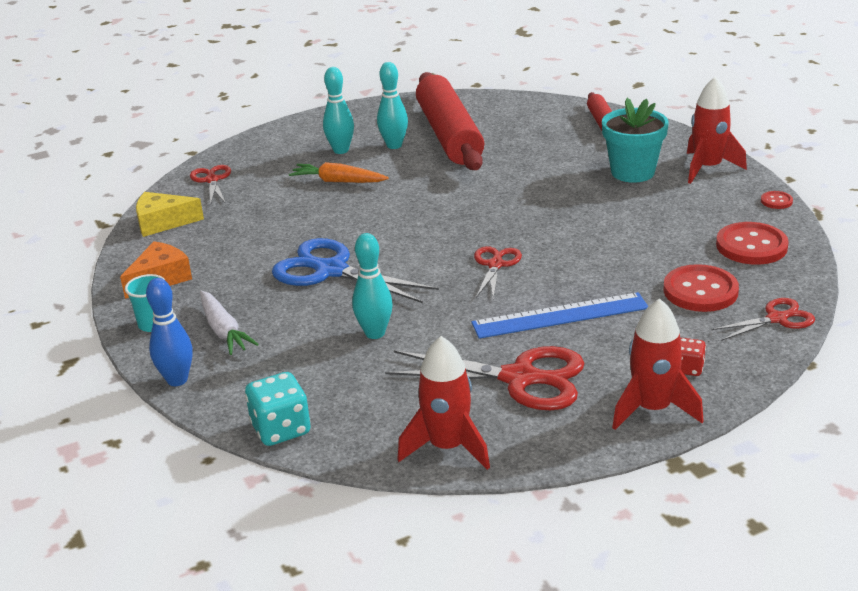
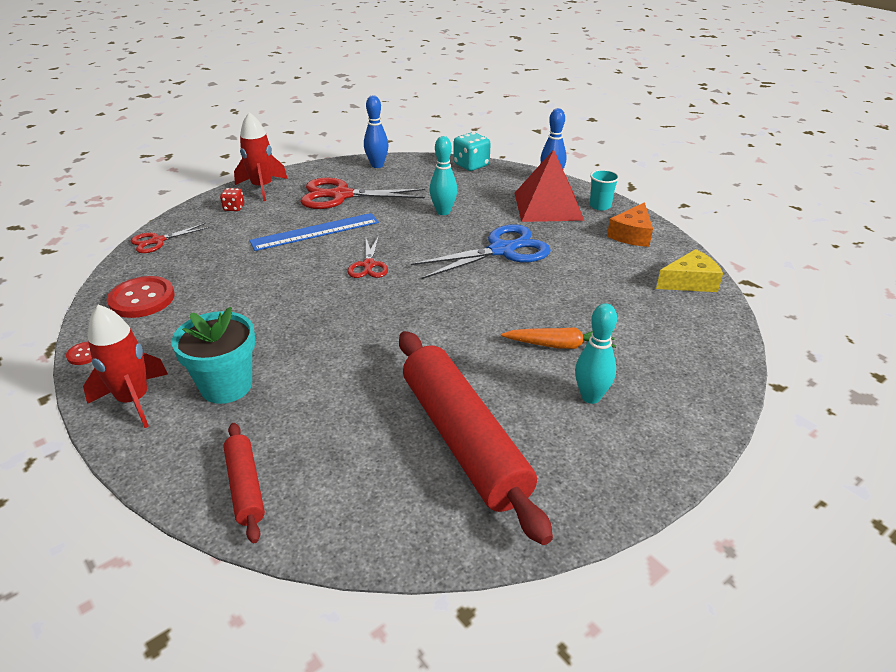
camera: 165 degrees right, 5 degrees up
(212, 180) = (699, 336): red scissors -> none
(223, 330) = (548, 206): white carrot -> red pyramid
(331, 271) = (502, 250): blue scissors -> blue scissors turned 45 degrees counterclockwise
(394, 145) = (528, 412): turquoise bowling pin -> none
(447, 447) = (377, 165): red rocket -> blue bowling pin
(700, 291) = (205, 256): red button -> none

